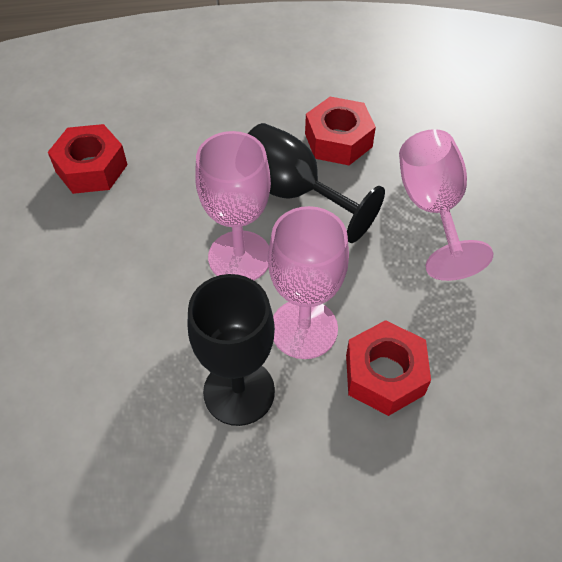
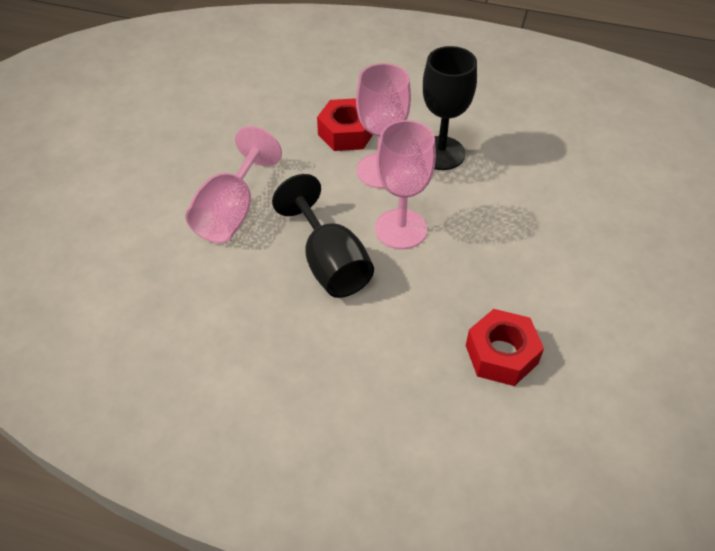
camera: 155 degrees left, 5 degrees down
(338, 140) = (258, 296): red nut -> none

